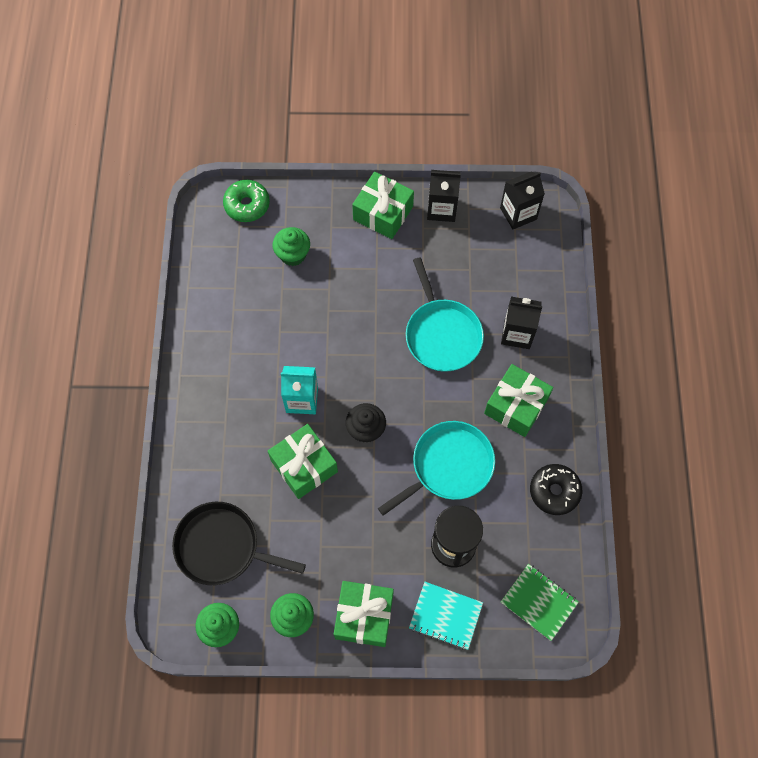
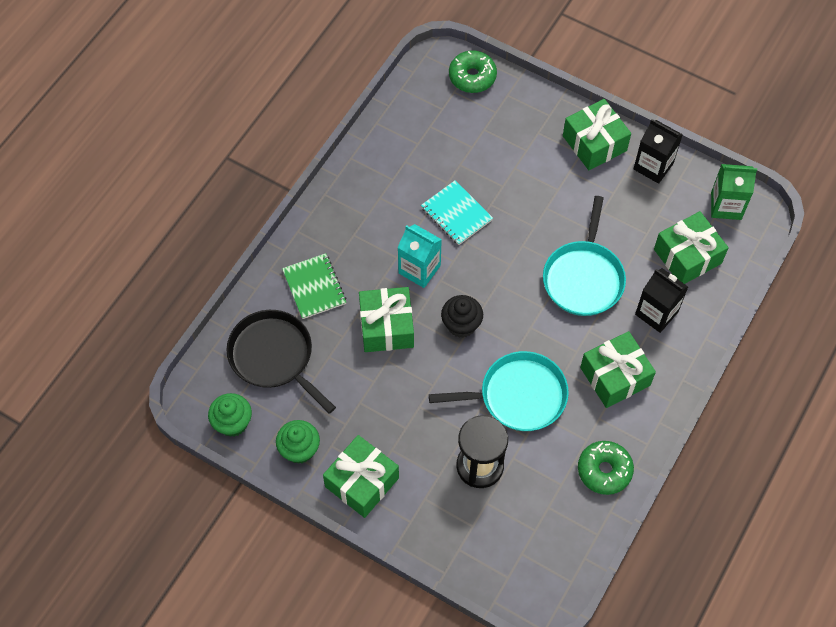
camera: 30 degrees right, 5 degrees down
(293, 255) = (487, 140): green cupcake -> none
(445, 615) = (435, 522): turquoise notebook -> turquoise notebook (456, 214)
(513, 272) = (687, 256): none -> green gift
(518, 213) = (726, 206): black carton -> green carton
(538, 602) = (528, 558): green notebook -> green notebook (314, 287)
(554, 491) = (604, 470): black donut -> green donut

